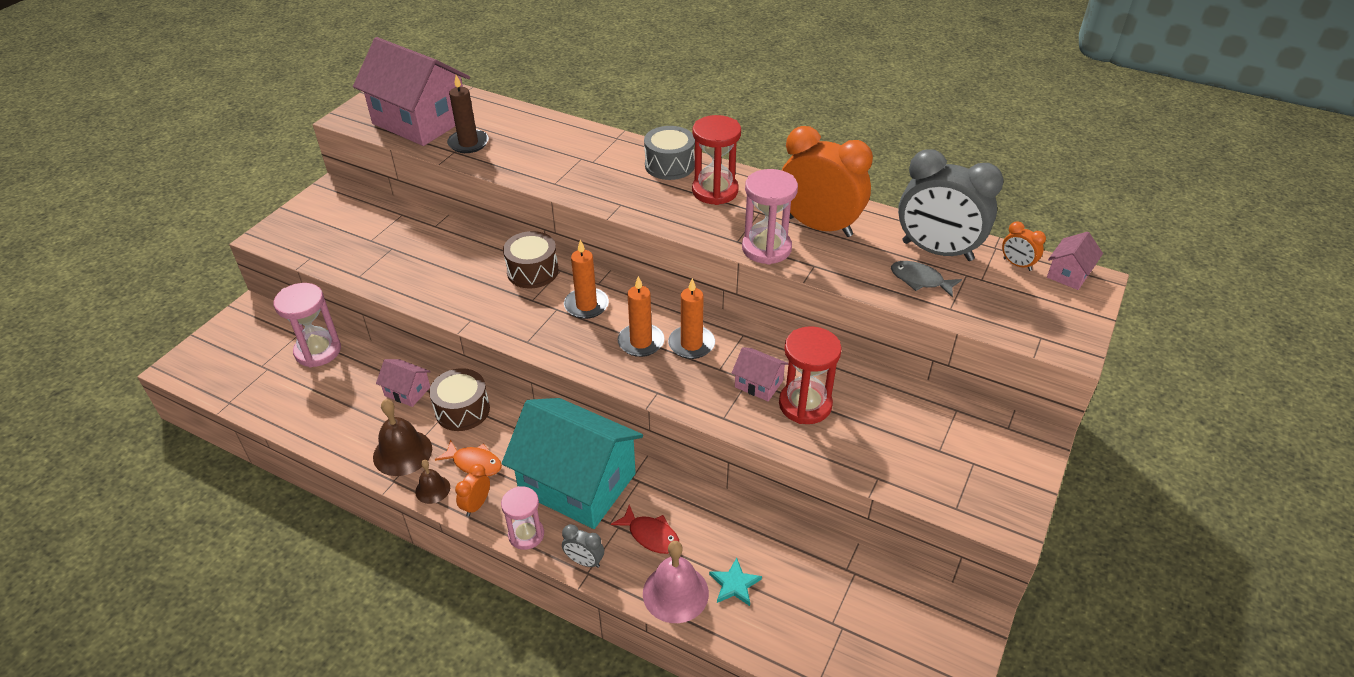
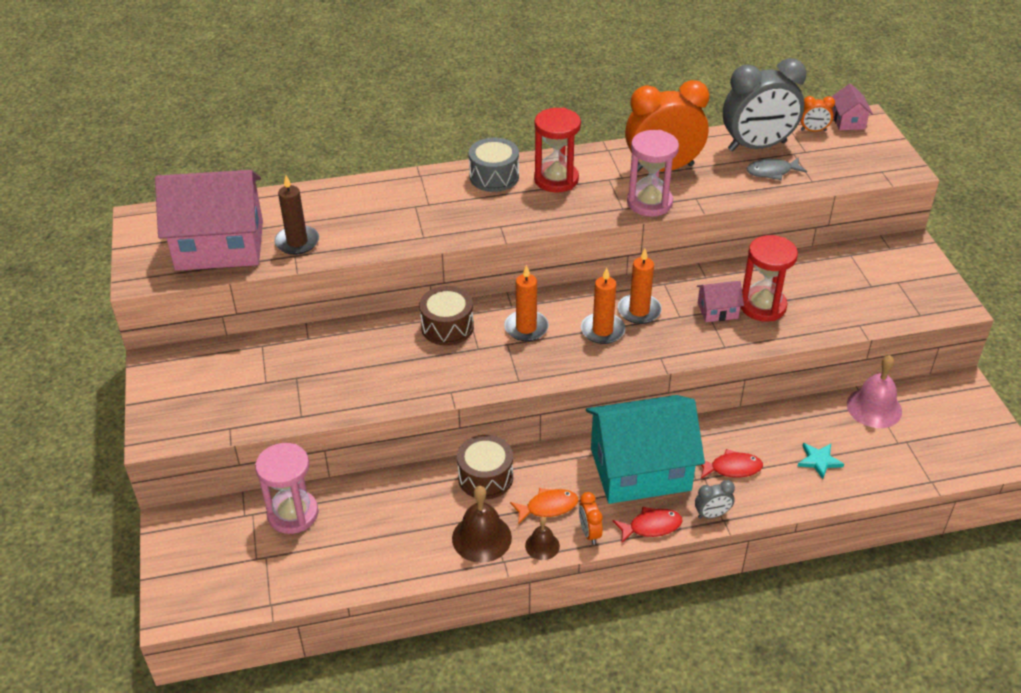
camera: 40 degrees left, 0 degrees up
(407, 391) = (420, 493): pink house -> none
(526, 535) = (651, 526): pink hourglass -> red fish
(675, 593) = (792, 491): pink bell -> pink bell (874, 408)

